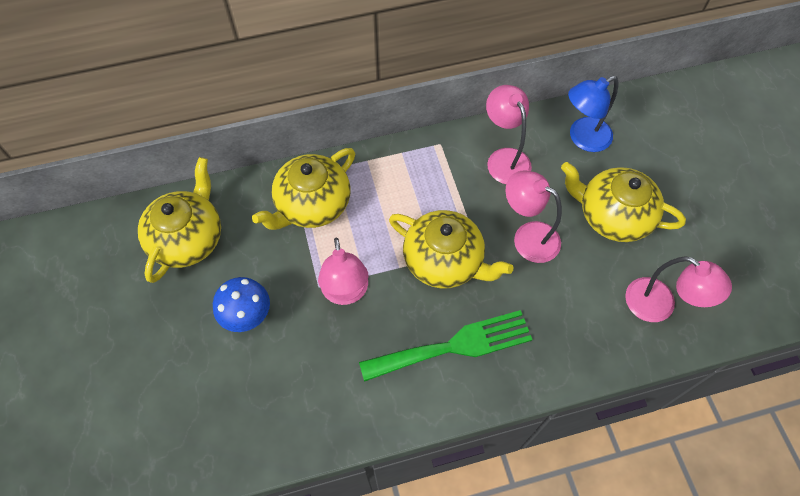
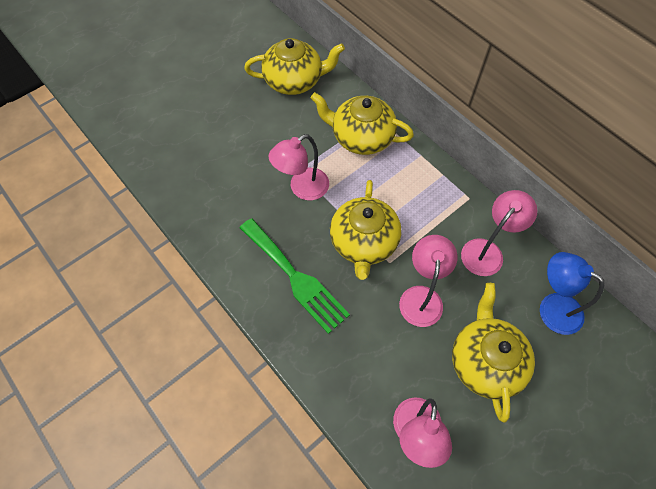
camera: 65 degrees right, 0 degrees up
(248, 317) = (255, 139): blue mushroom -> none

